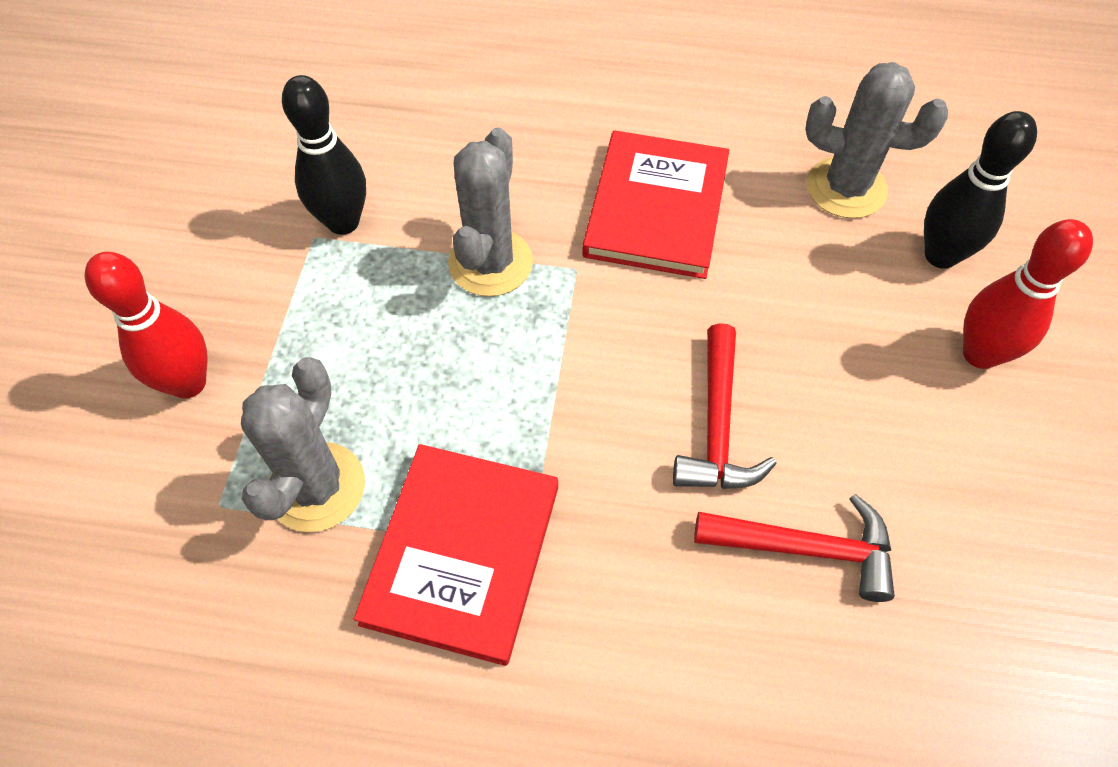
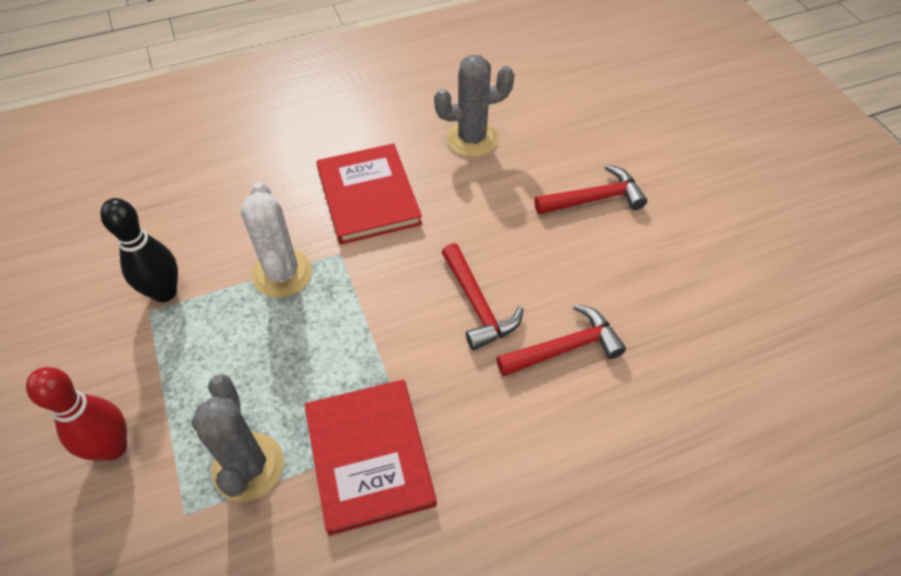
camera: 30 degrees left, 5 degrees down
(490, 263) = (282, 274): grey cactus -> white cactus
(940, 255) = (544, 155): black bowling pin -> none
(980, 354) = (594, 199): red bowling pin -> red hammer

